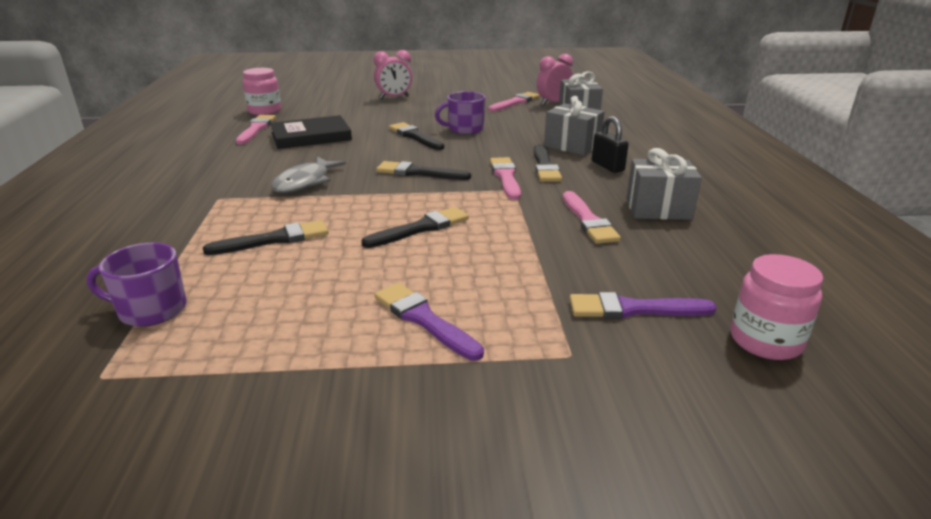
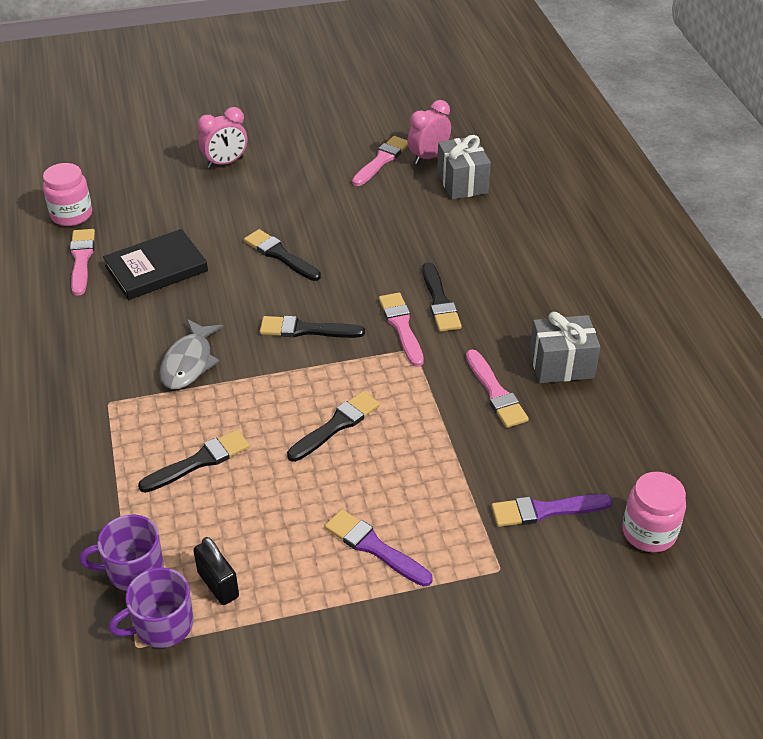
camera: 10 degrees left, 15 degrees up
(465, 129) = (334, 231): purple mug -> purple mug (162, 625)
(572, 146) = (463, 255): grey gift -> none
(607, 166) = (506, 293): black padlock -> black padlock (218, 584)

